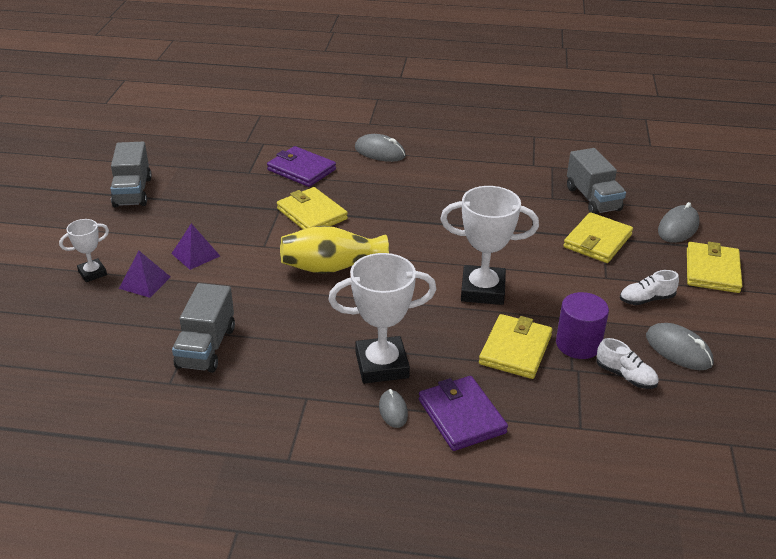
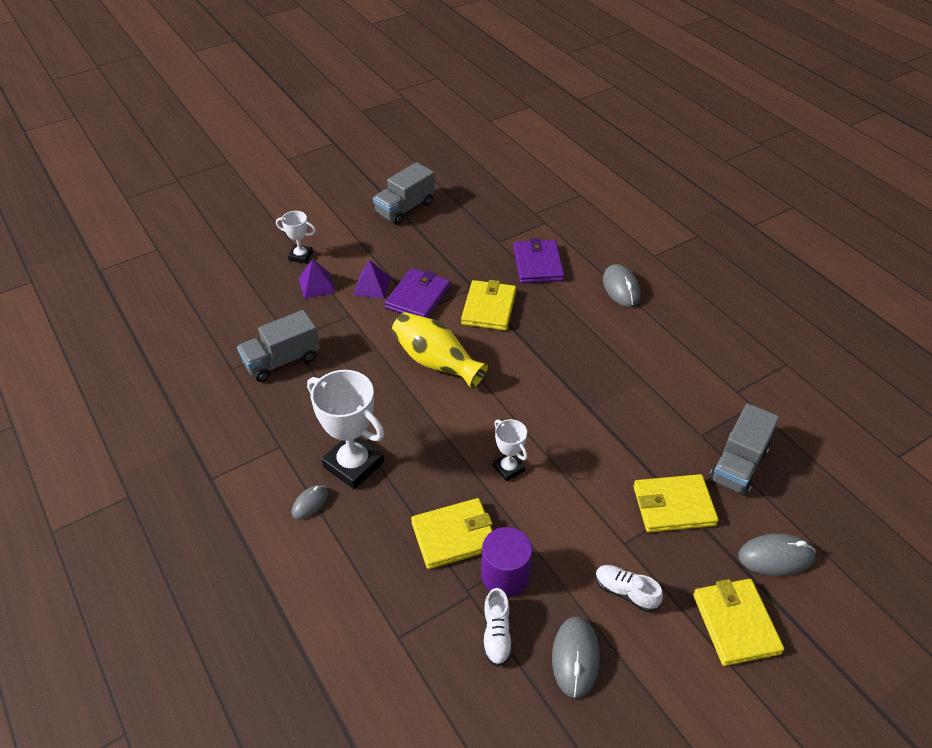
camera: 50 degrees right, 10 degrees up
(461, 416) = (341, 548): purple wallet -> purple wallet (418, 297)
(482, 290) = (508, 468): white trophy -> white trophy, size x0.54
(712, 270) = (735, 623): yellow wallet -> yellow wallet turned 75 degrees counterclockwise

